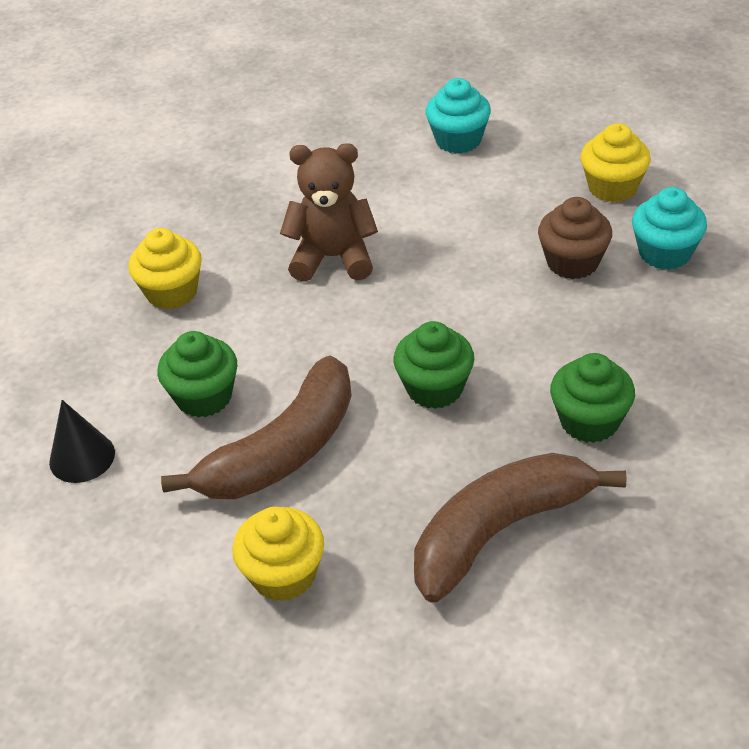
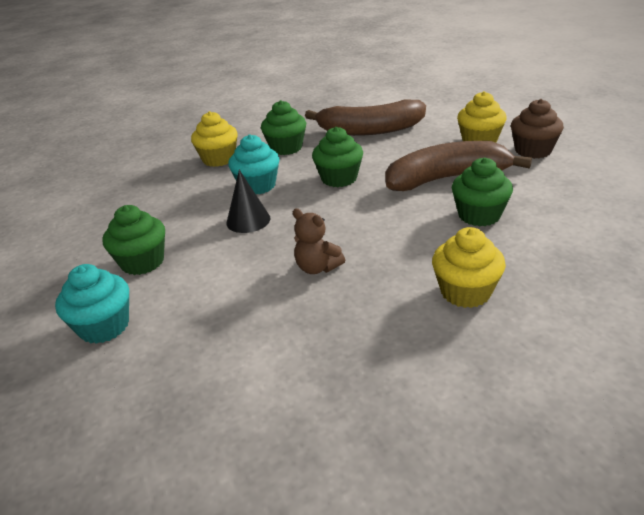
camera: 145 degrees left, 10 degrees down
(82, 457) = (579, 210): black cone -> black cone (248, 220)
(333, 258) = (317, 268): brown teddy bear -> brown teddy bear, size x0.60
(514, 192) = (142, 262): none -> green cupcake
(572, 262) = (186, 207): brown cupcake -> brown cupcake (533, 151)
(612, 187) = (90, 239): yellow cupcake -> yellow cupcake (219, 159)
(664, 253) = (138, 194): turquoise cupcake -> turquoise cupcake (257, 186)

